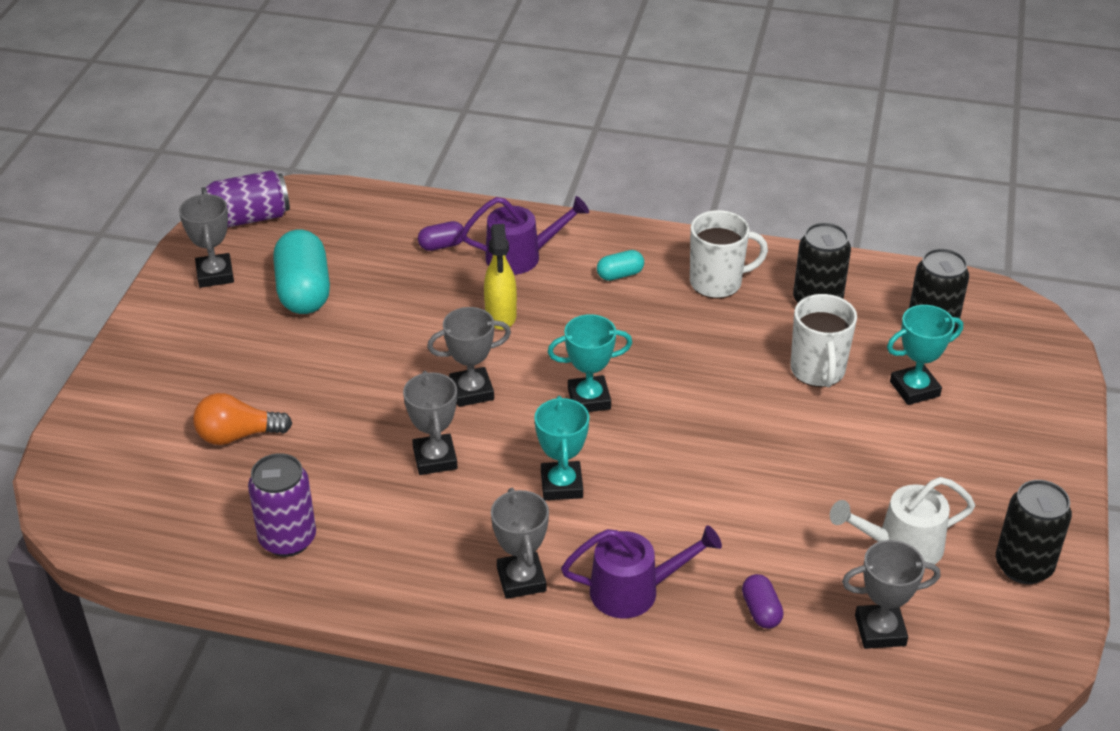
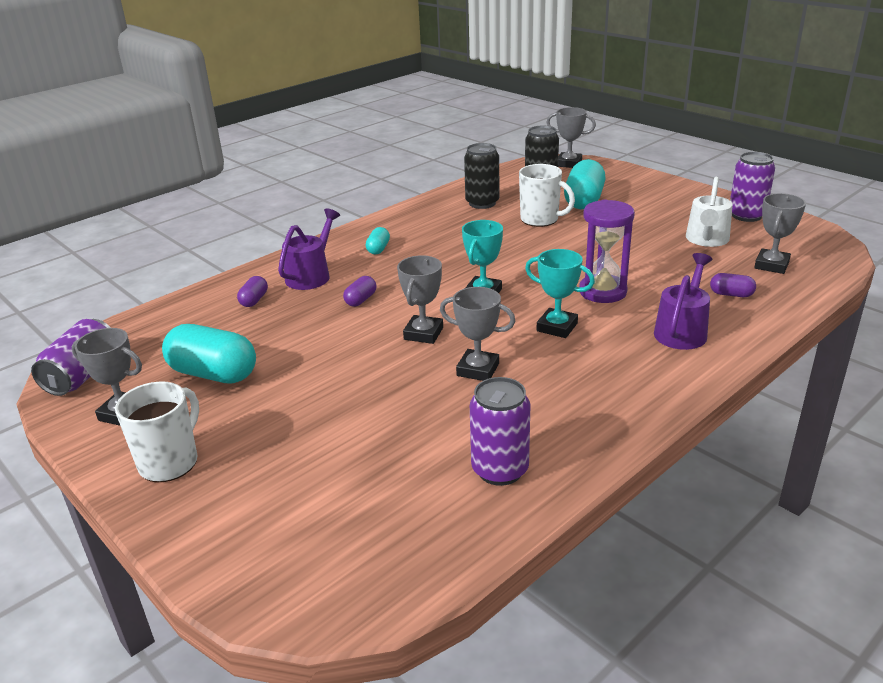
camera: 55 degrees left, 10 degrees down
(237, 435) = (343, 461): orange light bulb -> none
(501, 316) = (361, 300): yellow spray bottle -> purple capsule
(521, 579) = (638, 370): grey trophy -> grey trophy (569, 163)
(672, 494) = (602, 292): none -> purple hourglass
(717, 283) = (428, 223): white mug -> white mug (170, 462)
(914, 389) = (584, 201): turquoise trophy -> turquoise capsule
(1023, 566) = (746, 215): black can -> purple can

